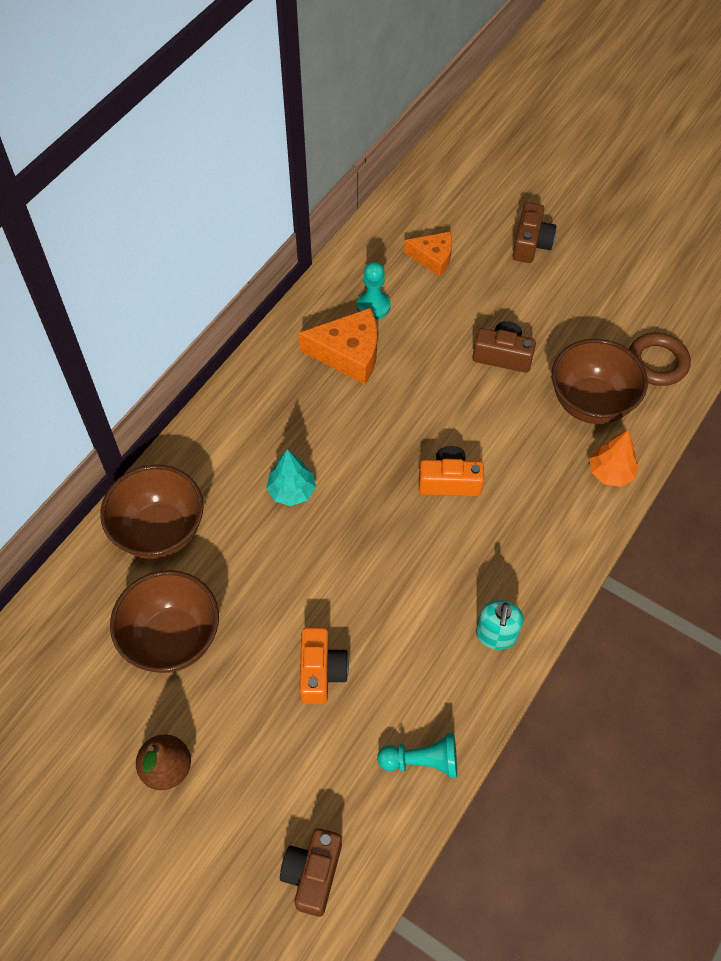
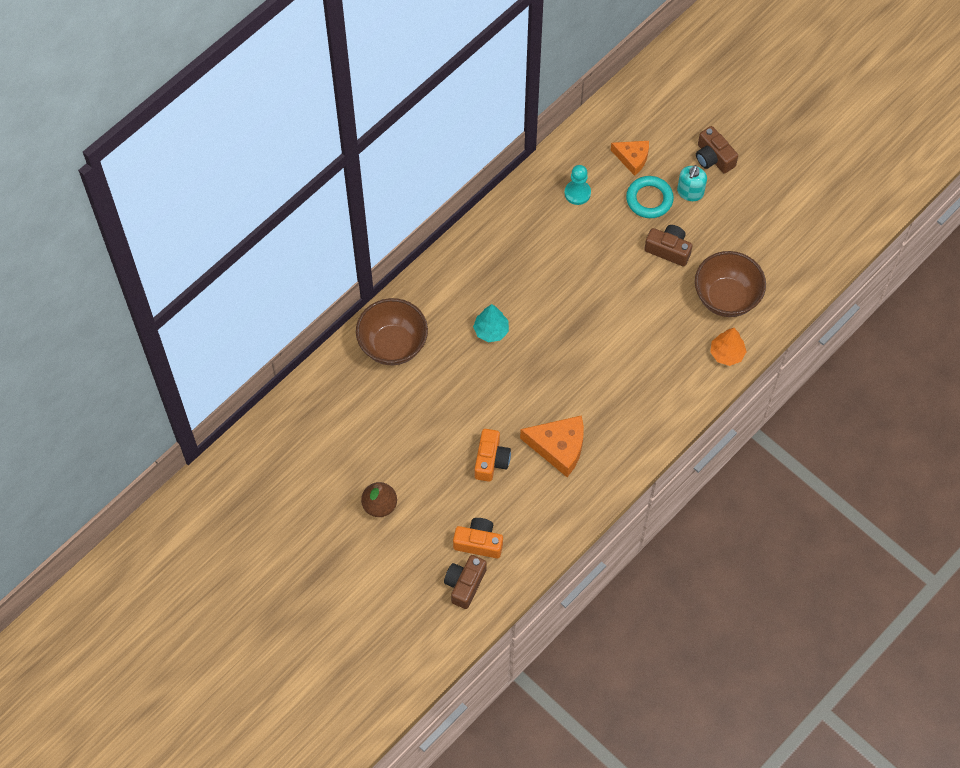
camera: 10 degrees right, 5 degrees up
(172, 639) = (393, 422): brown bowl -> none
(348, 353) = (551, 229): orange cheese -> orange cheese (558, 447)
(422, 761) = (548, 528): turquoise pawn -> none
(449, 481) = (607, 341): orange camera -> orange camera (479, 542)
(464, 300) = (649, 199): none -> turquoise ring
(496, 635) = (616, 456): turquoise soap dispenser -> turquoise soap dispenser (690, 192)
(531, 243) = (713, 158): brown camera -> brown camera turned 120 degrees clockwise
(657, 362) = (786, 273): brown ring -> none

